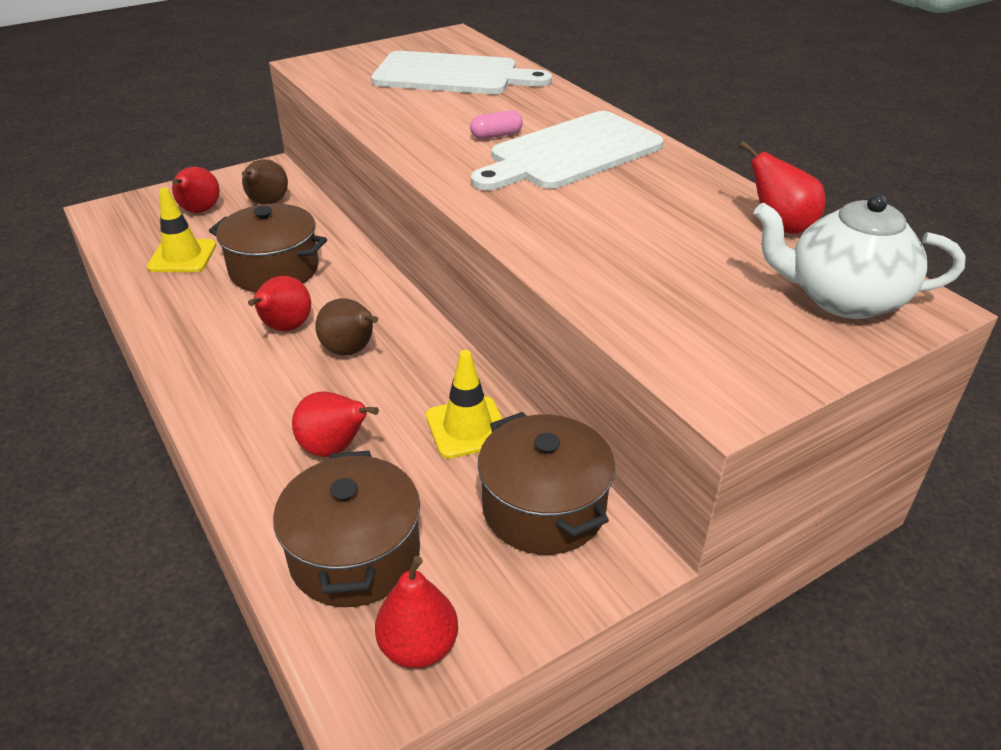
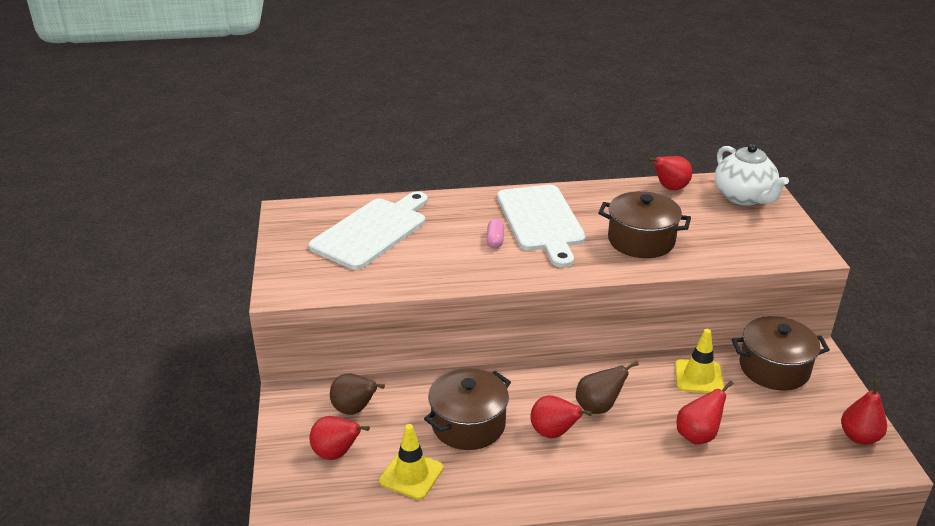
camera: 65 degrees left, 5 degrees down
(355, 555) = (791, 446): brown pot -> brown pot (641, 241)
(842, 299) = (744, 197): white teapot -> white teapot turned 60 degrees counterclockwise

